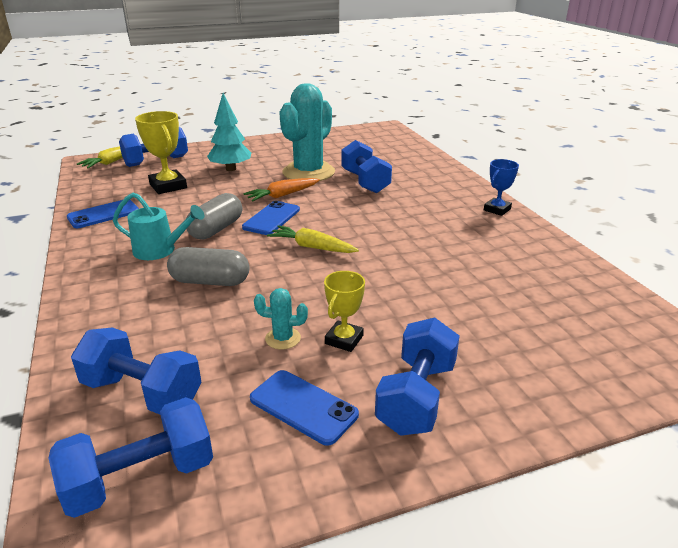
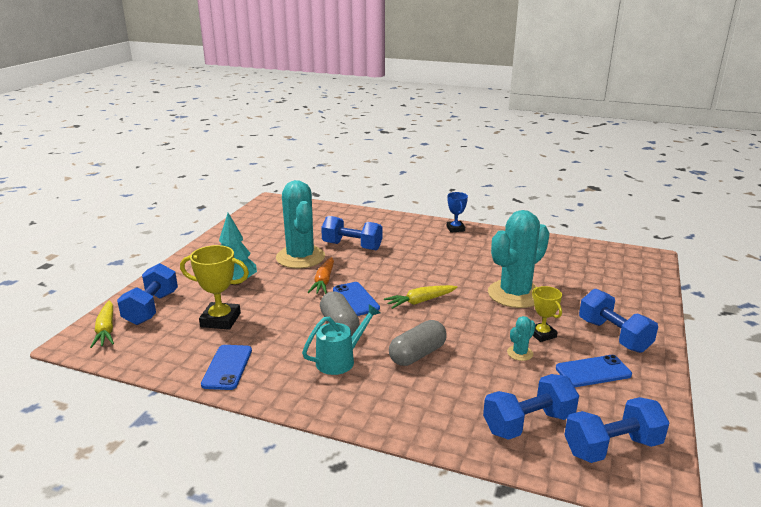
camera: 50 degrees left, 5 degrees down
(141, 478) = (612, 447): blue dumbbell -> blue dumbbell turned 60 degrees clockwise
(410, 291) = (515, 294): none -> turquoise cactus

